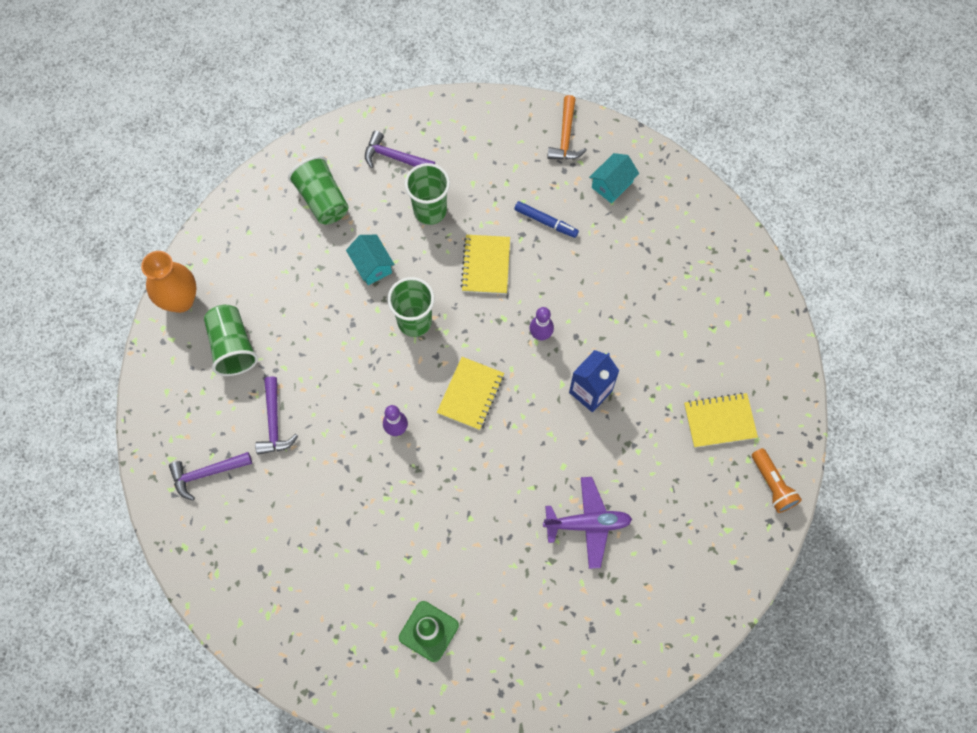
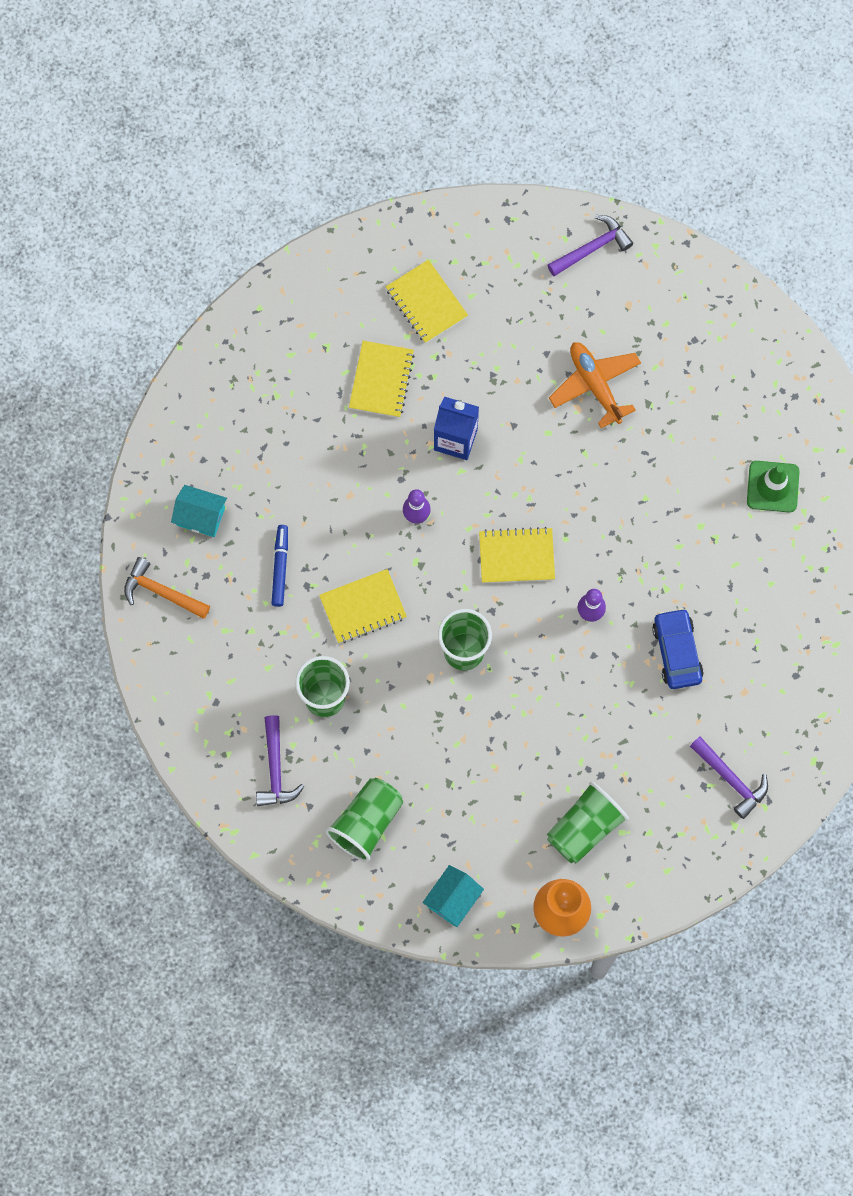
camera: 115 degrees left, 5 degrees up
(274, 423) = (645, 739): purple hammer -> purple hammer (592, 248)
(330, 481) = (677, 652): none -> blue car
(372, 265) = (420, 728): turquoise house -> turquoise house (453, 899)
(565, 137) = (161, 592): orange hammer -> orange hammer turned 135 degrees counterclockwise
(587, 524) = (595, 385): purple plane -> orange plane
(666, 357) = (381, 380): none -> yellow notebook
(772, 485) = (469, 230): orange flashlight -> none

